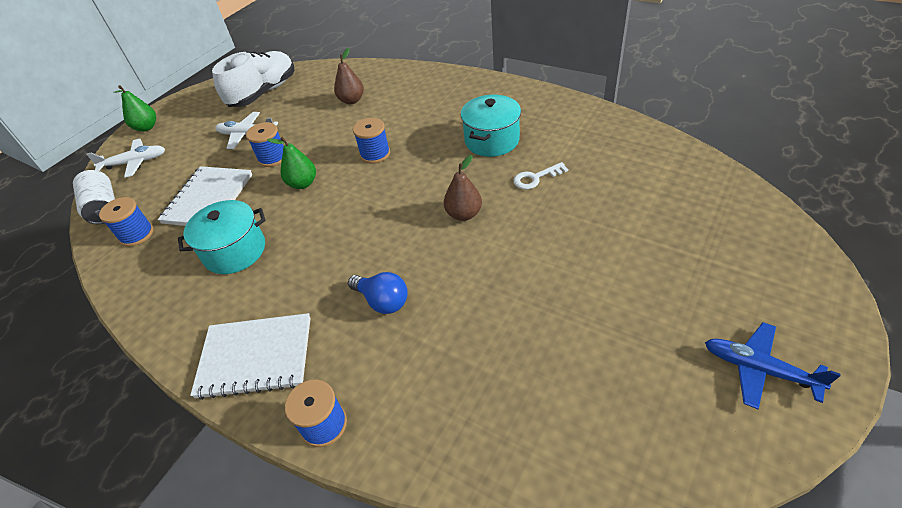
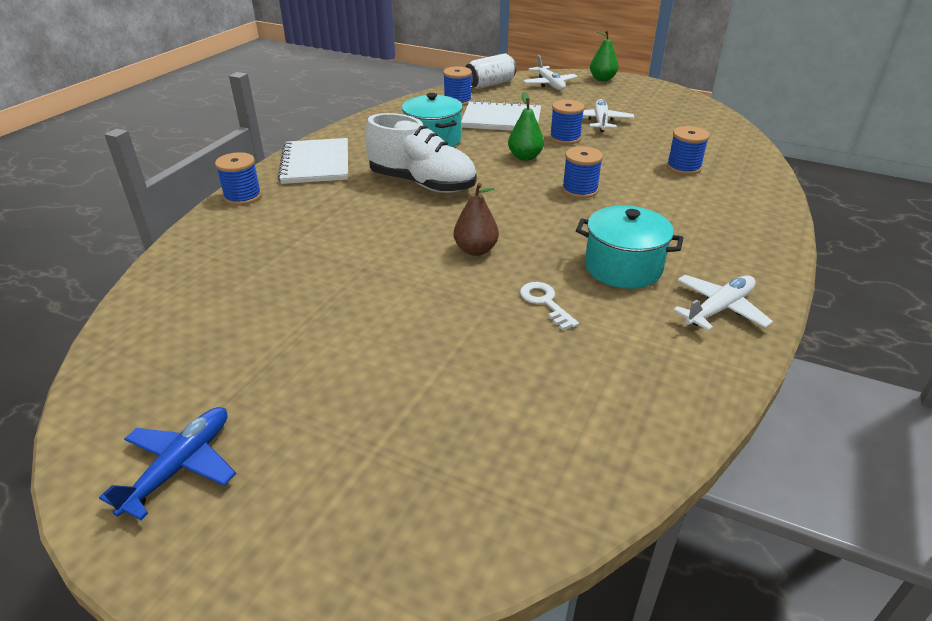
camera: 80 degrees right, 10 degrees down
(263, 93) = (680, 119): white shoe -> white shoe (422, 184)
(352, 100) = (683, 167): brown pear -> blue spool
(382, 301) = (359, 211): blue light bulb -> none
(538, 107) = (719, 309): none -> white plane

